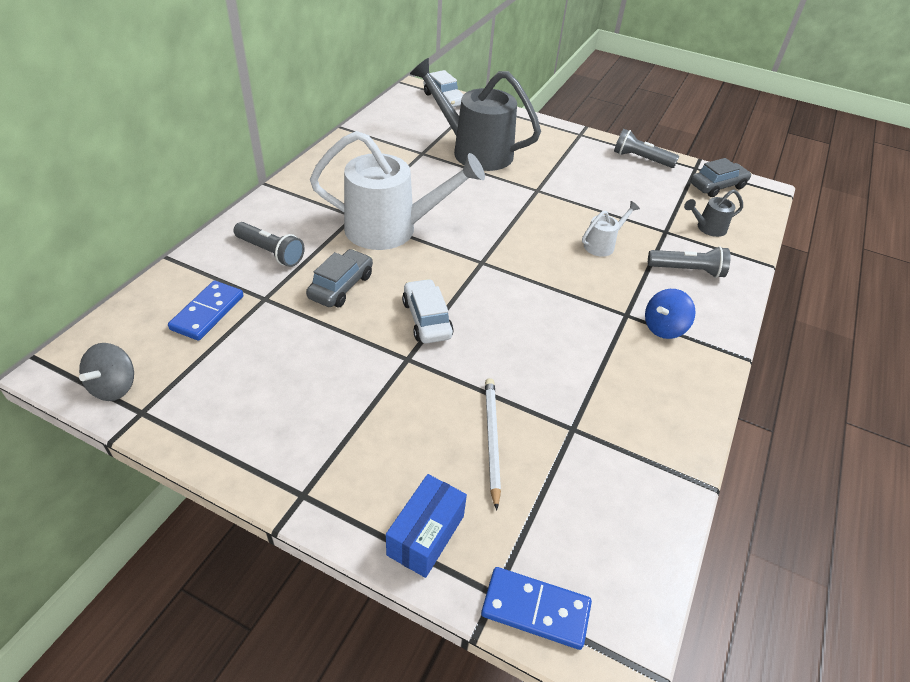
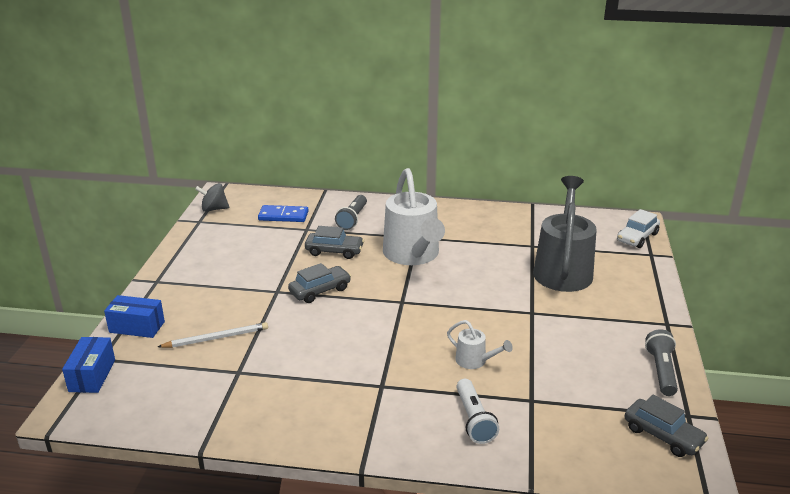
camera: 75 degrees right, 15 degrees down
(427, 319) = (320, 291): white car -> grey car
(535, 609) = (92, 375): blue domino -> blue box
(664, 328) = (376, 410): blue spinning top -> none
(687, 270) = (474, 419): grey flashlight -> white flashlight
(707, 228) = (563, 431): grey watering can -> none

